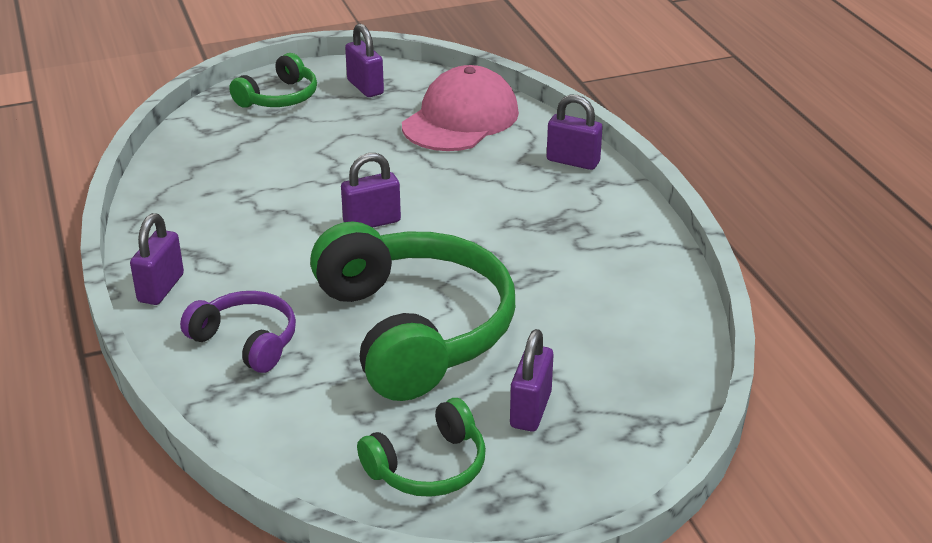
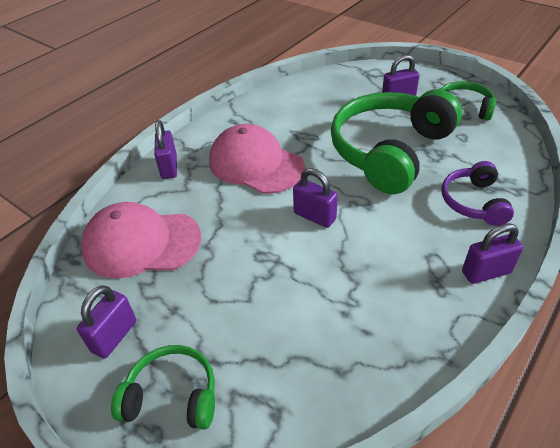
camera: 120 degrees left, 10 degrees up
(511, 218) = (255, 164): none -> pink cap

